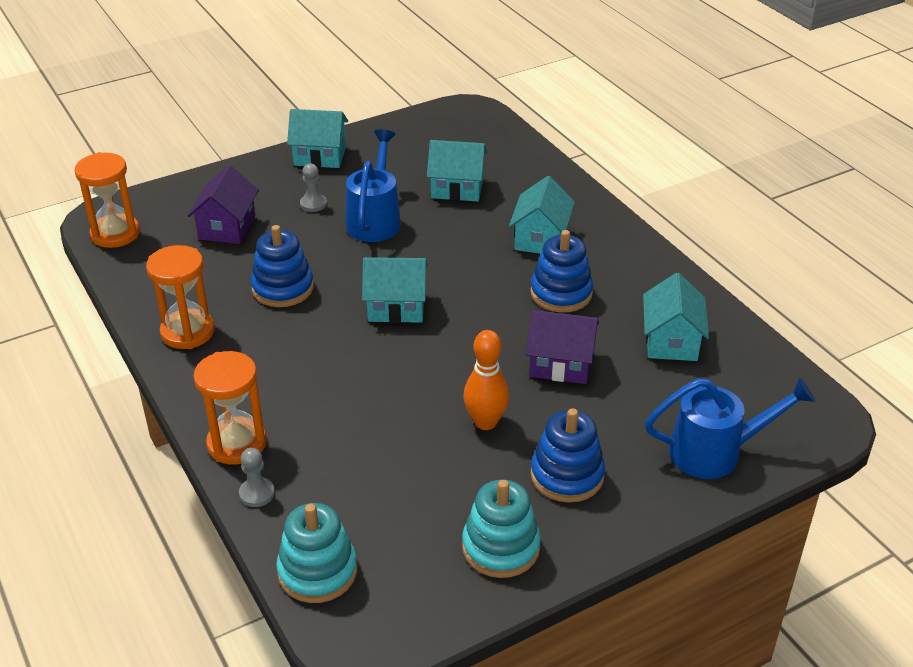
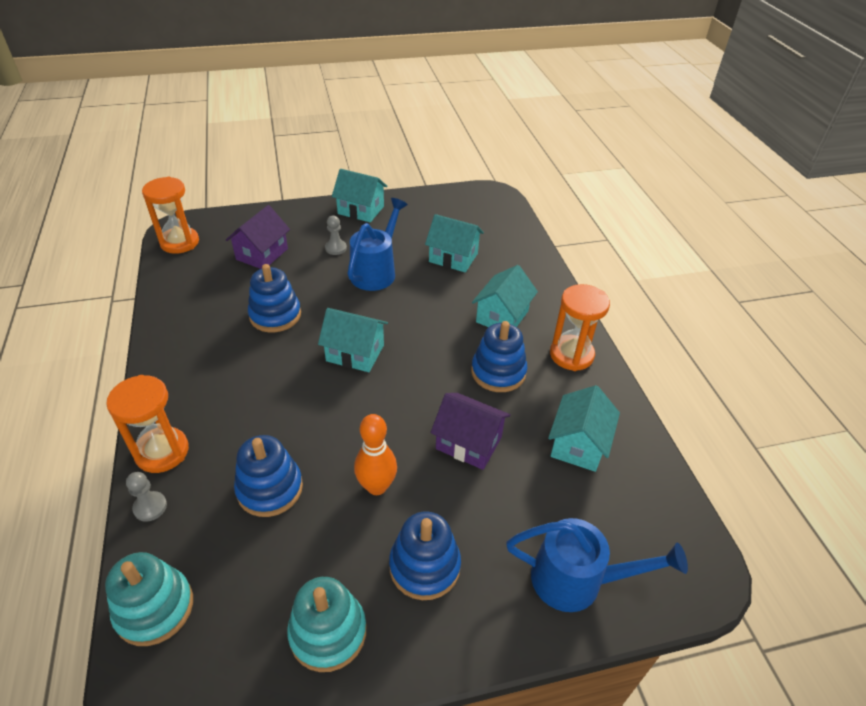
camera: 15 degrees right, 5 degrees up
(187, 332) = (183, 337): orange hourglass -> orange hourglass (571, 355)
(375, 449) = (270, 488): none -> blue stacking toy

